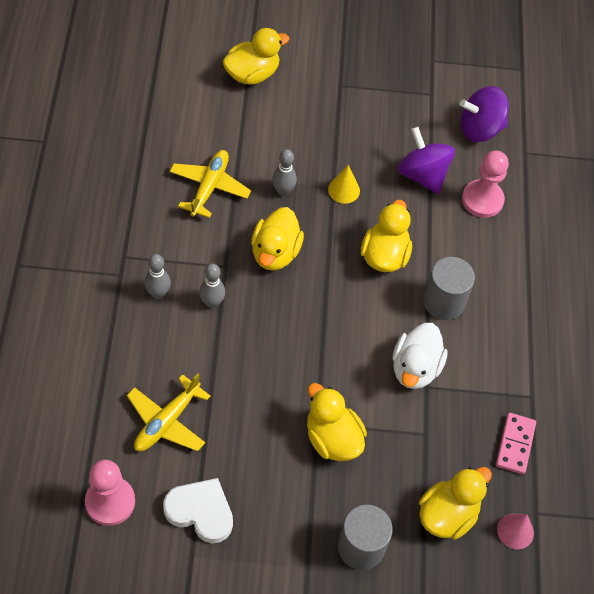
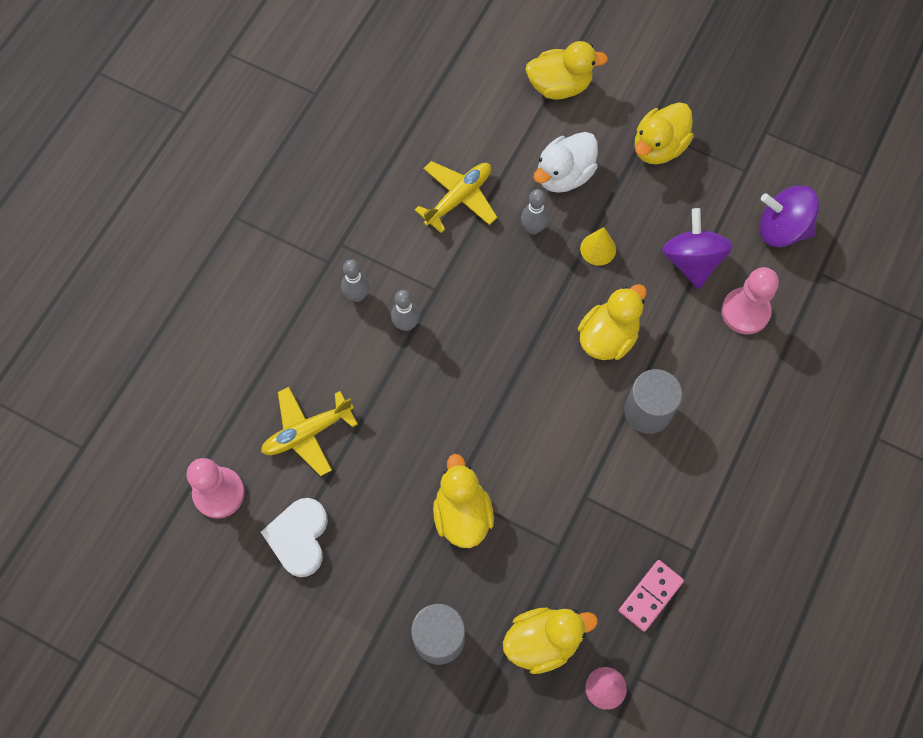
camera: 30 degrees right, 10 degrees up
(200, 512) = (299, 538): white heart -> white heart turned 135 degrees counterclockwise
(275, 253) = (494, 293): yellow duck -> yellow duck (658, 147)
(415, 368) = (582, 472): white duck -> white duck (564, 175)

